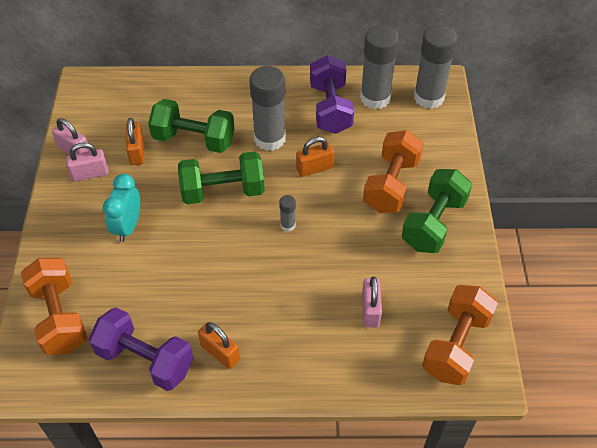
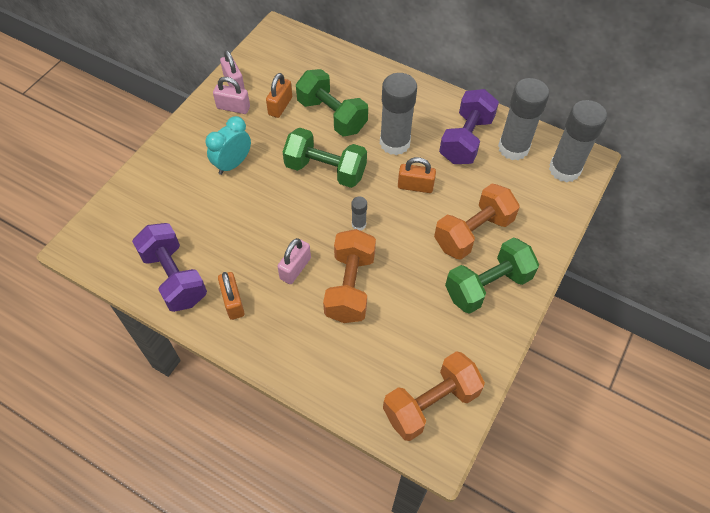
camera: 30 degrees right, 5 degrees up
(59, 317) = (137, 211): orange dumbbell -> orange dumbbell (350, 286)
(370, 310) = (377, 332): pink padlock -> pink padlock (295, 268)

